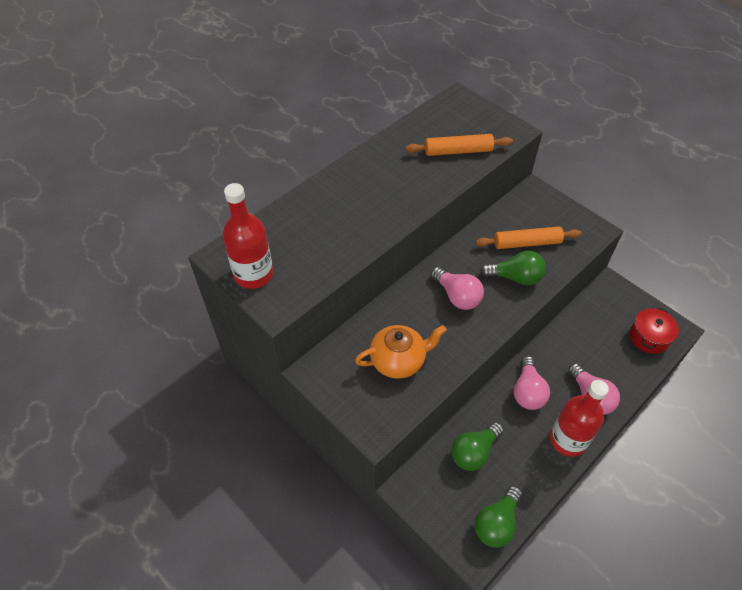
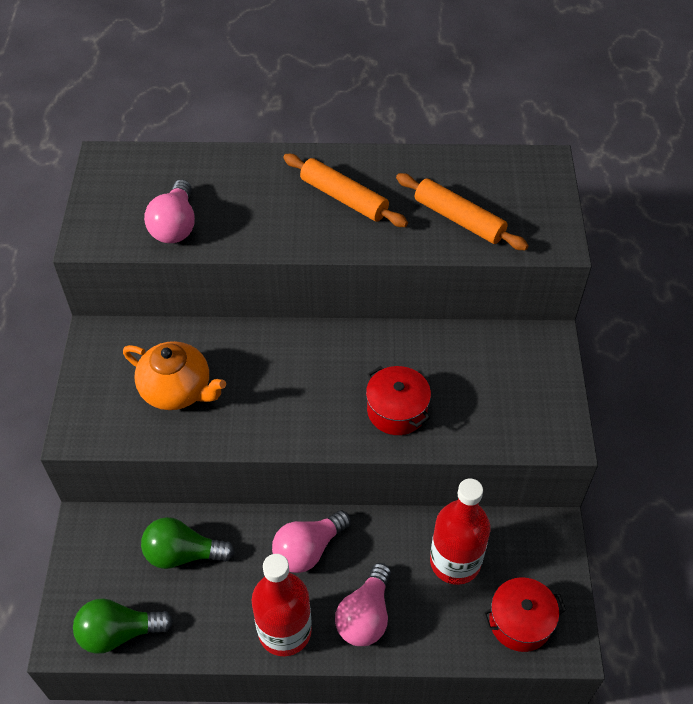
camera: 45 degrees right, 0 degrees up
(253, 274) = (109, 195): red bottle -> red bottle (455, 561)
(457, 296) = (311, 379): pink light bulb -> pink light bulb (175, 226)
(515, 277) = (397, 410): green light bulb -> red pot
(527, 243) = (459, 387): orange rolling pin -> orange rolling pin (343, 198)

